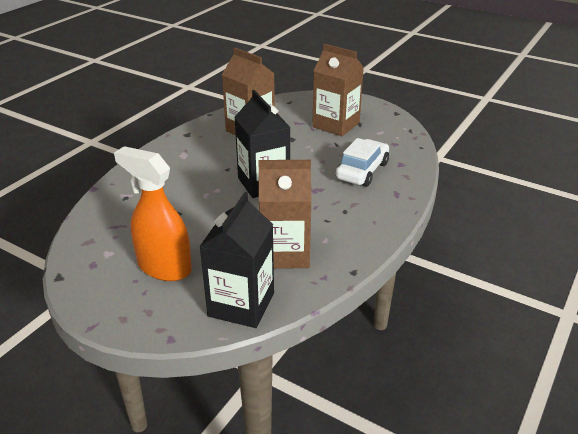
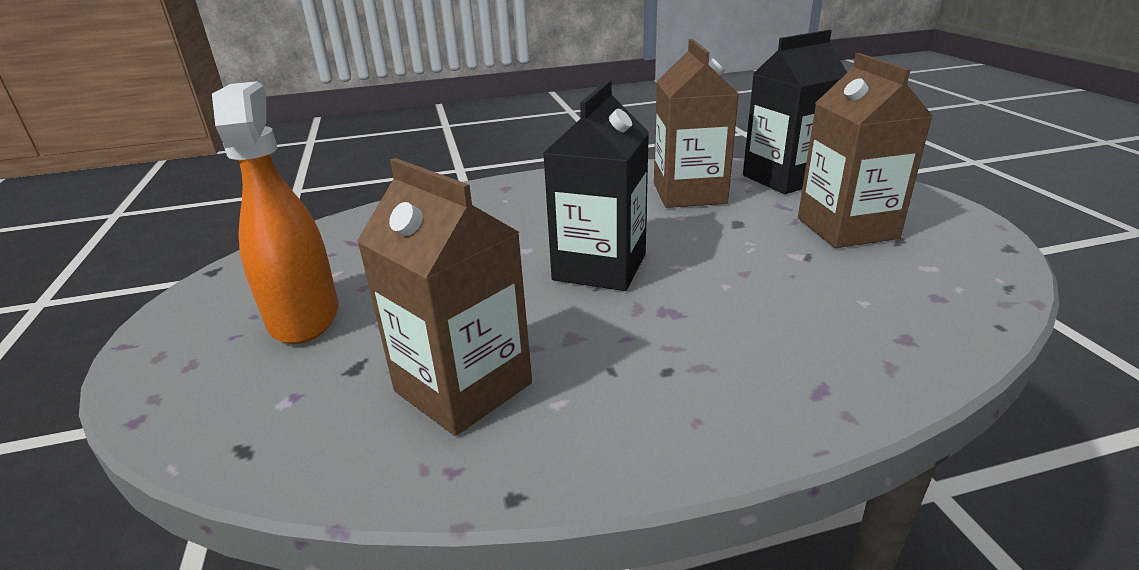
camera: 45 degrees right, 5 degrees down
(241, 305) = (277, 431): black carton -> black carton (785, 178)
(362, 171) = (799, 317): white car -> none

